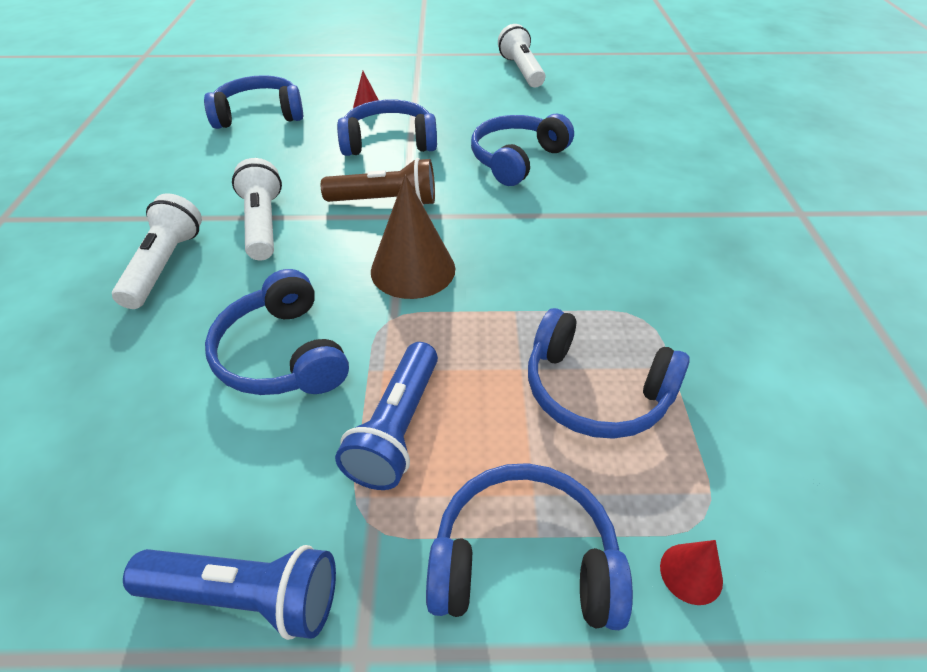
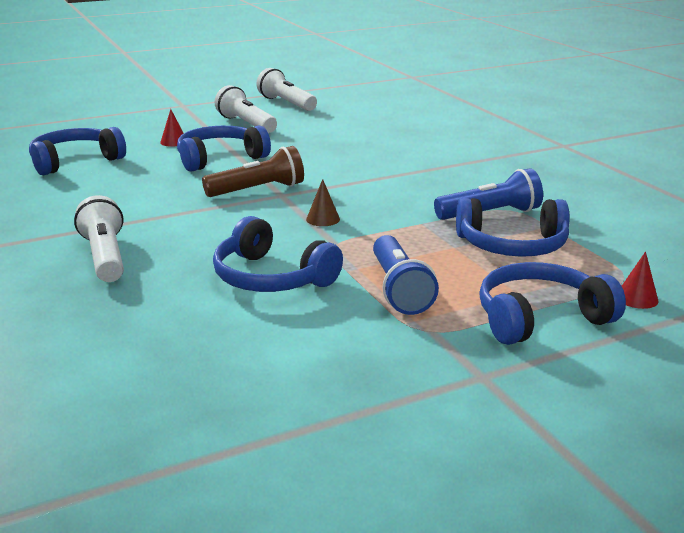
camera: 25 degrees left, 20 degrees down
(246, 597) = (381, 377): blue flashlight -> blue flashlight (490, 214)
(263, 224) = (166, 220): white flashlight -> white flashlight (246, 124)
(413, 269) = (323, 219): brown cone -> brown cone, size x0.47
(516, 159) = (338, 151): blue headphones -> none

